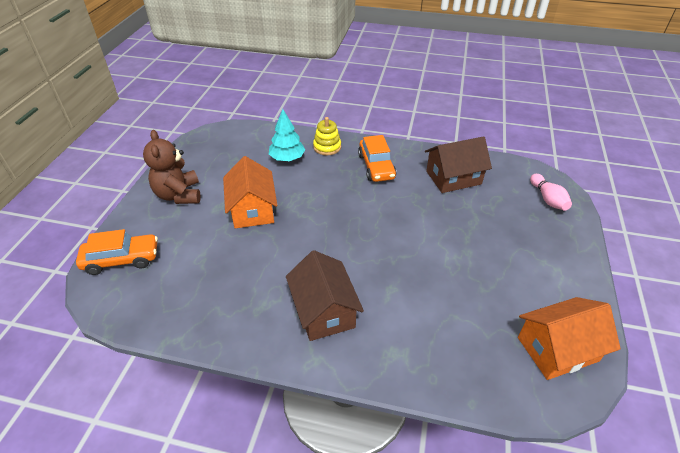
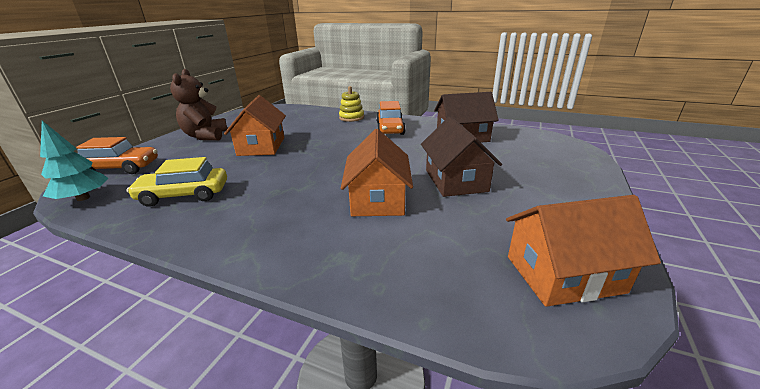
camera: 10 degrees right, 15 degrees down
(218, 294) = (184, 195): none -> yellow car
(287, 158) = (313, 122): turquoise tree -> turquoise tree (83, 198)
(324, 311) = (281, 215): brown house -> brown house (455, 180)
(400, 281) = (378, 199): none -> orange house
(548, 199) = (560, 153): pink bowling pin -> none

